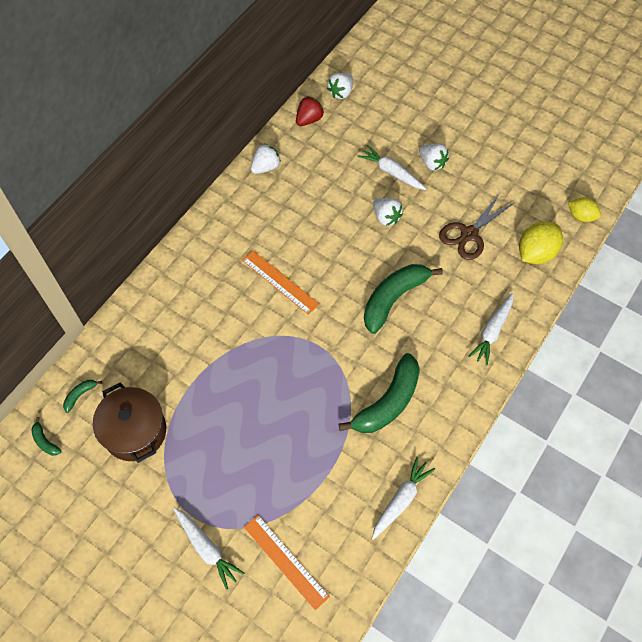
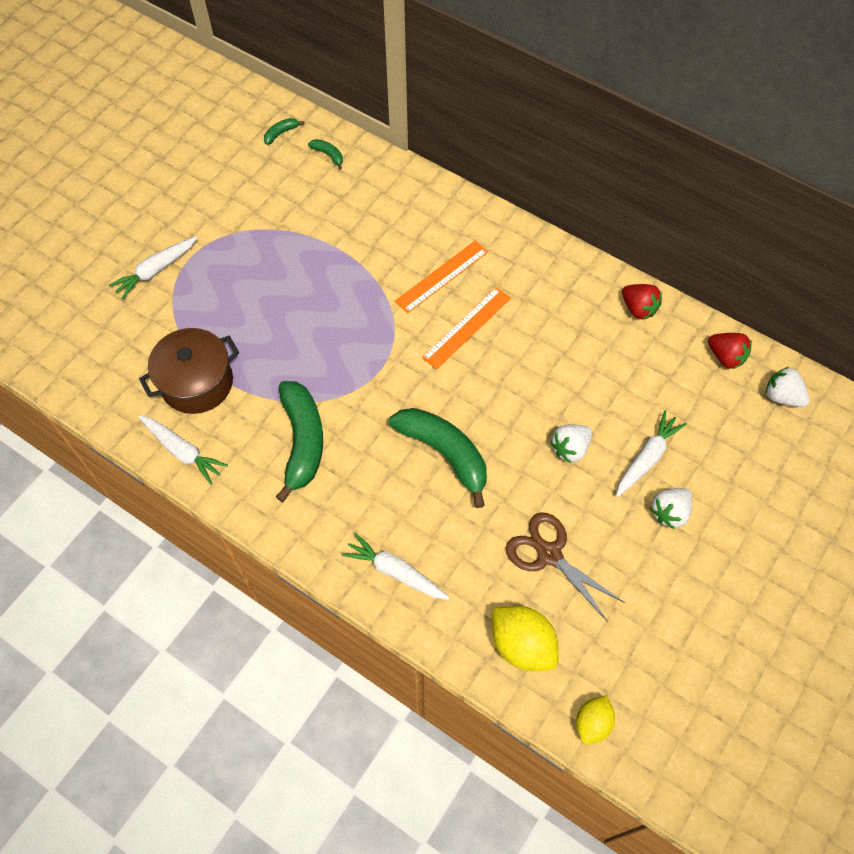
camera: 90 degrees right, 0 degrees up
(135, 431) = (285, 203): brown pot -> brown pot (197, 383)
(265, 167) = (638, 308): white strawberry -> red strawberry
(286, 561) = (132, 339): orange ruler -> orange ruler (442, 276)
(388, 402) = (302, 441): green banana -> green banana turned 135 degrees counterclockwise

